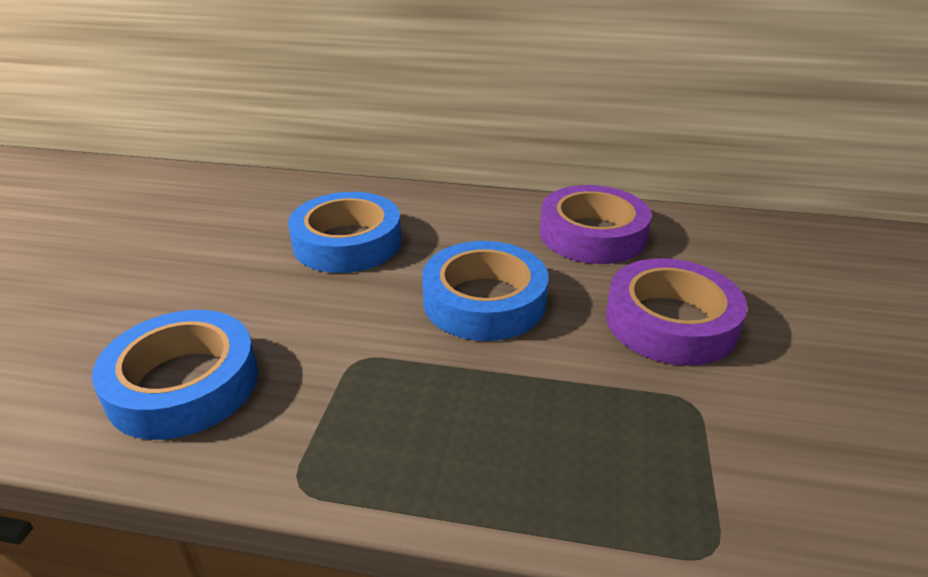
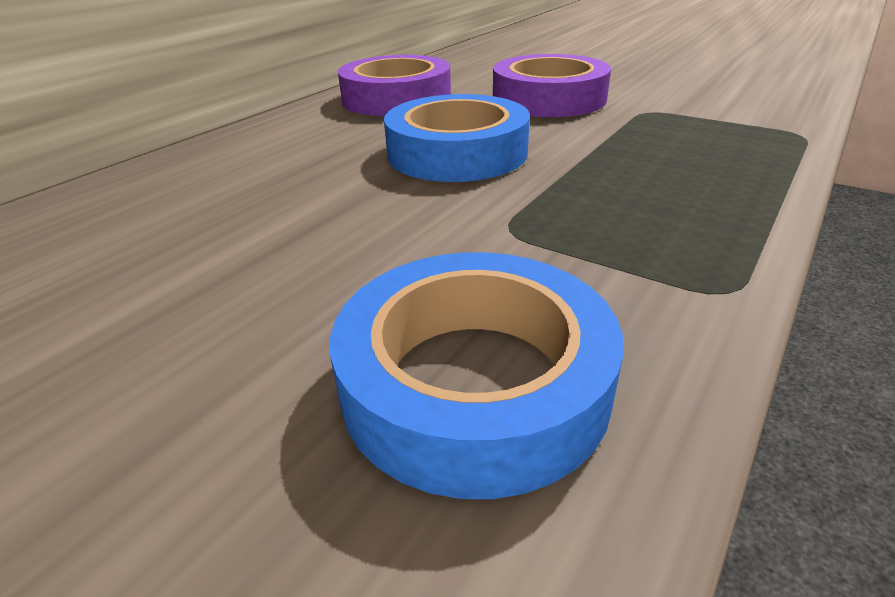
camera: 65 degrees left, 0 degrees up
(347, 242) = (239, 207): blue tape -> none

